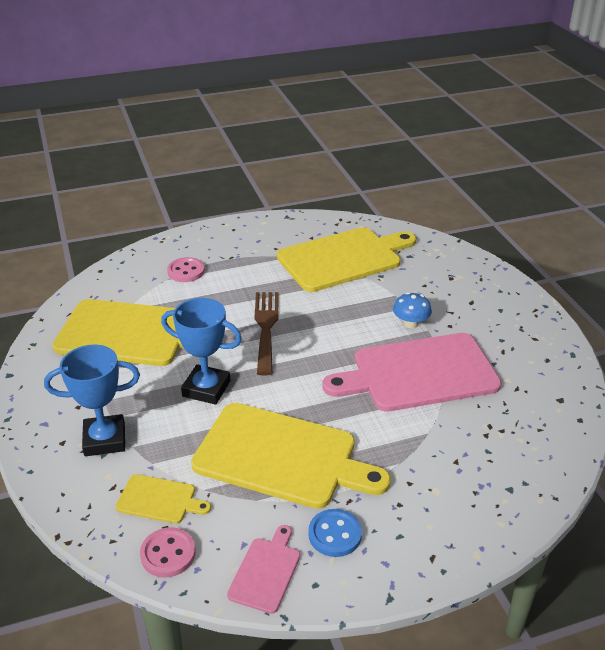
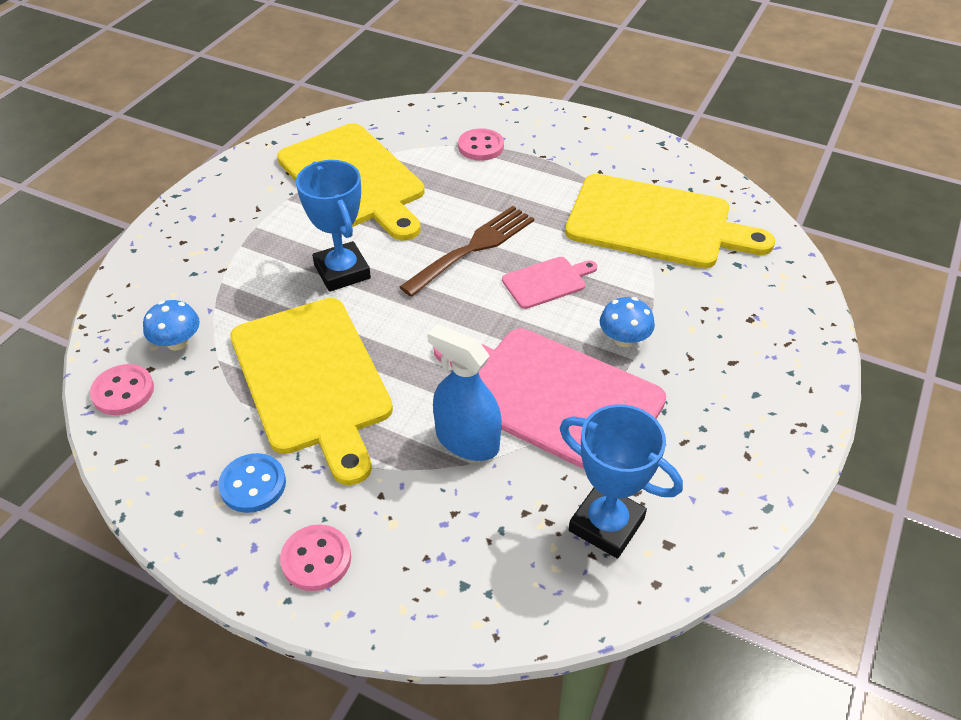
camera: 45 degrees right, 10 degrees up
(105, 440) = (211, 261): blue trophy -> blue trophy (606, 524)
(159, 500) = (177, 342): yellow cutting board -> blue mushroom
(266, 572) = (162, 468): pink cutting board -> pink cutting board (547, 282)
(410, 424) = (467, 440): none -> blue spray bottle
(426, 539) = (316, 559): none -> pink button

